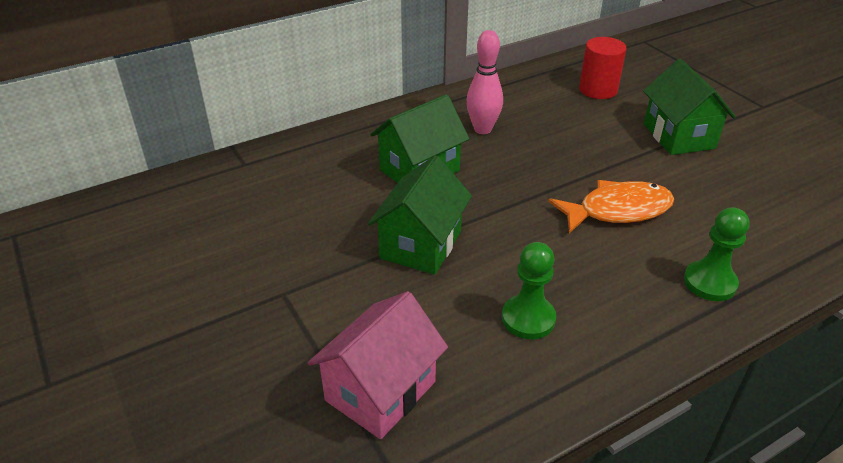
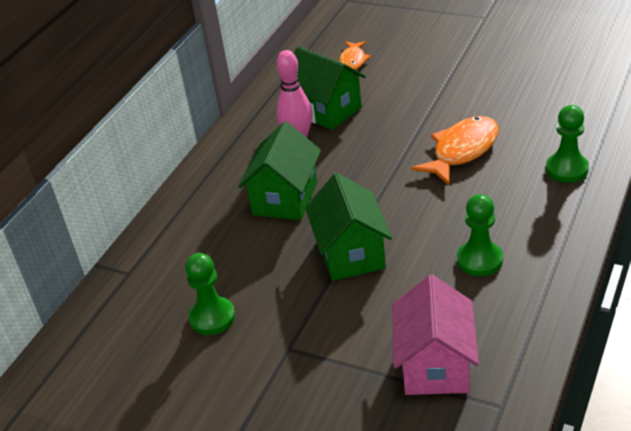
camera: 30 degrees left, 0 degrees up
(258, 232) = (212, 317): none -> green pawn
(598, 90) = (353, 60): red cylinder -> orange fish
(679, 136) = (449, 71): green house -> green house (326, 110)

